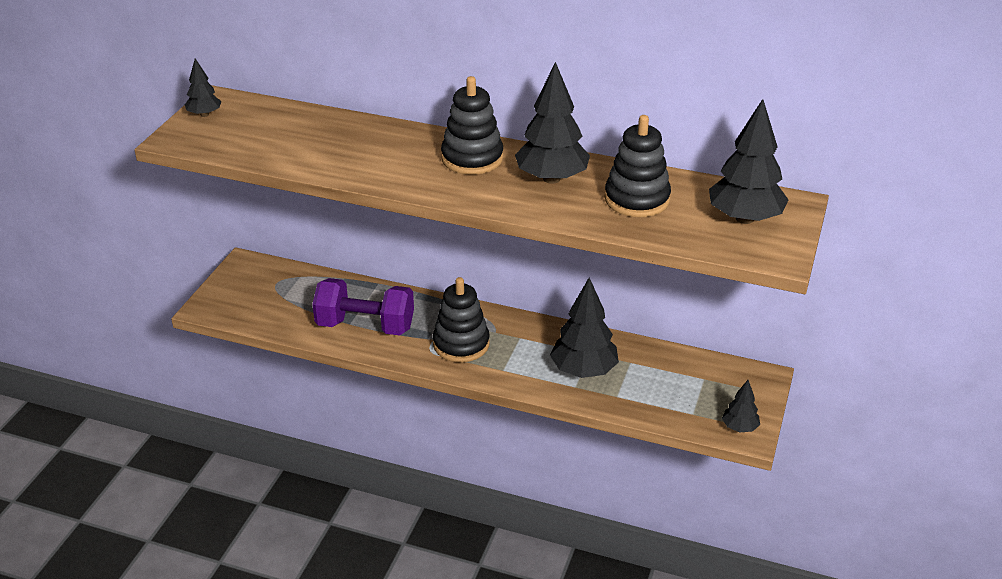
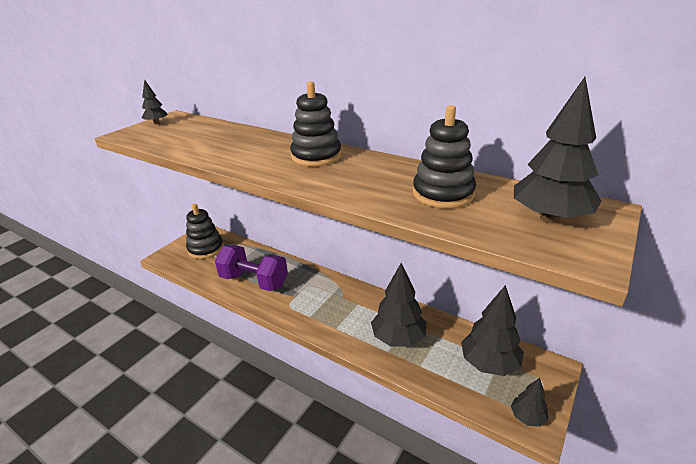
camera: 15 degrees right, 5 degrees down
(461, 344) = (313, 303): black stacking toy -> black stacking toy (206, 249)
(551, 178) = (372, 173): black tree -> black tree (489, 364)

